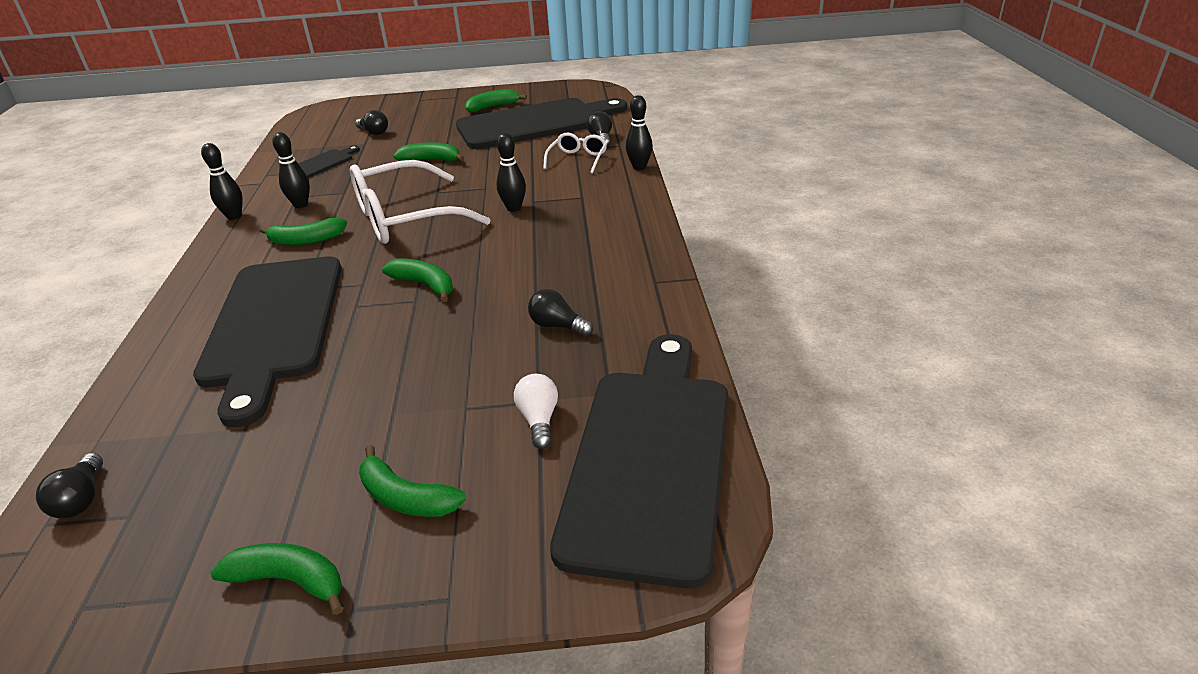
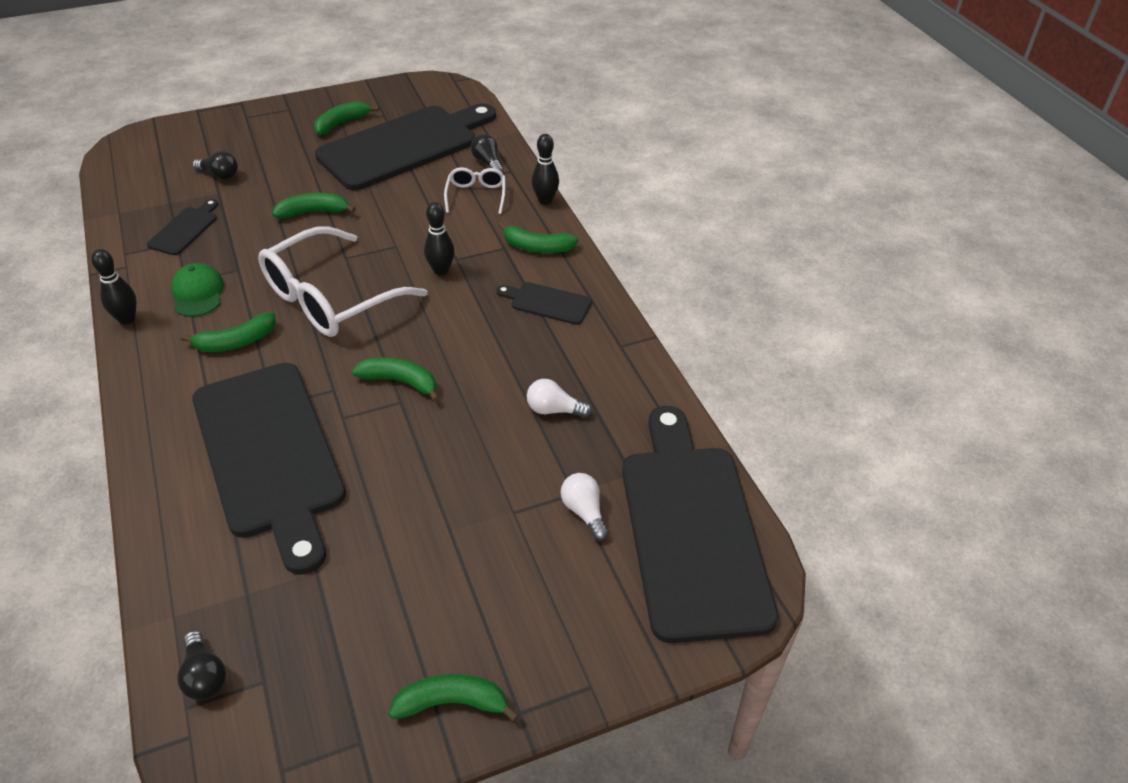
camera: 20 degrees left, 10 degrees up
(301, 205) = (198, 293): black bowling pin -> green cap
(406, 498) = (508, 609): green banana -> green banana (537, 247)
(557, 326) = (554, 410): black light bulb -> white light bulb
(599, 241) = (547, 303): none -> black cutting board

